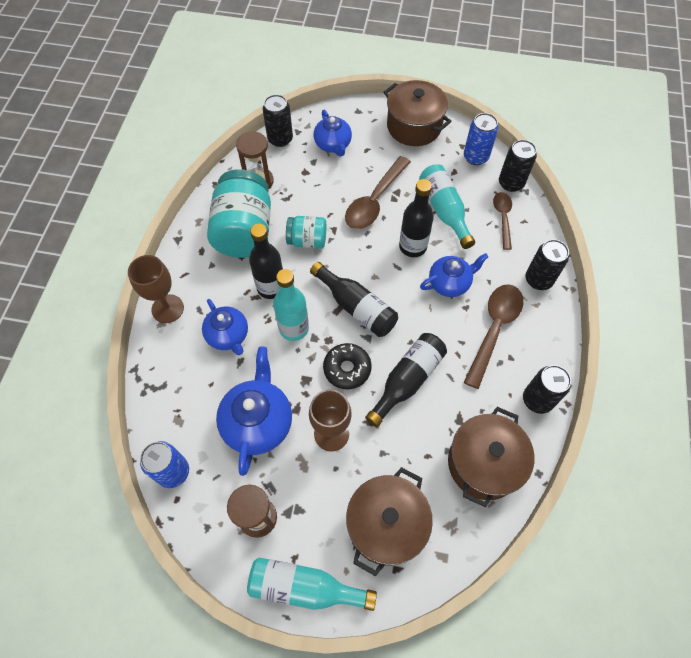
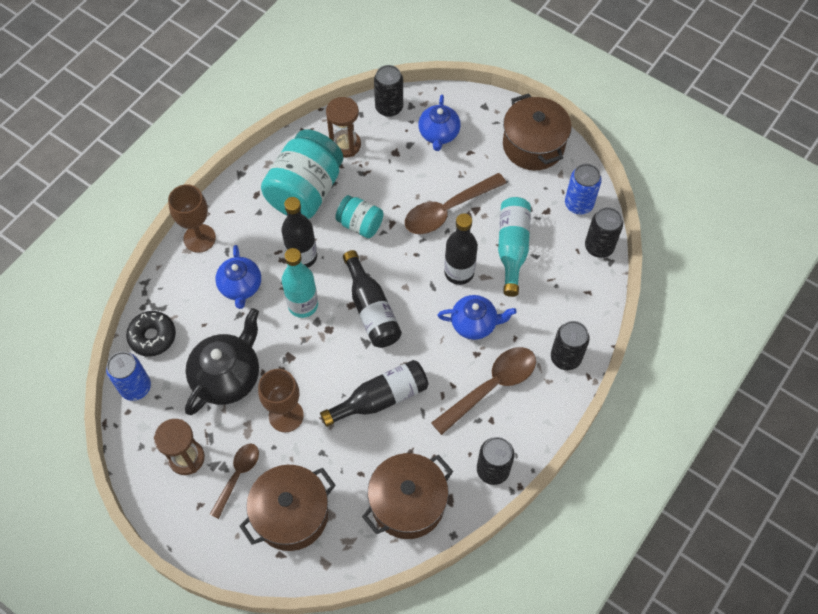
camera: 25 degrees right, 0 degrees up
(258, 422) = (227, 376): blue teapot -> black teapot
(305, 587) = (196, 532): turquoise bottle -> none
(347, 369) = (331, 363): black donut -> black donut (152, 336)
(502, 218) = (567, 280): brown spoon -> brown spoon (237, 475)

